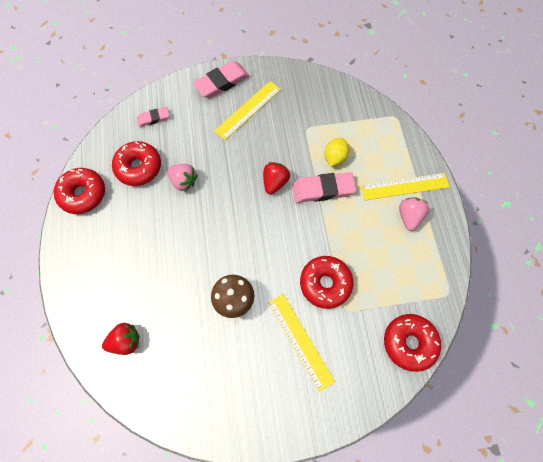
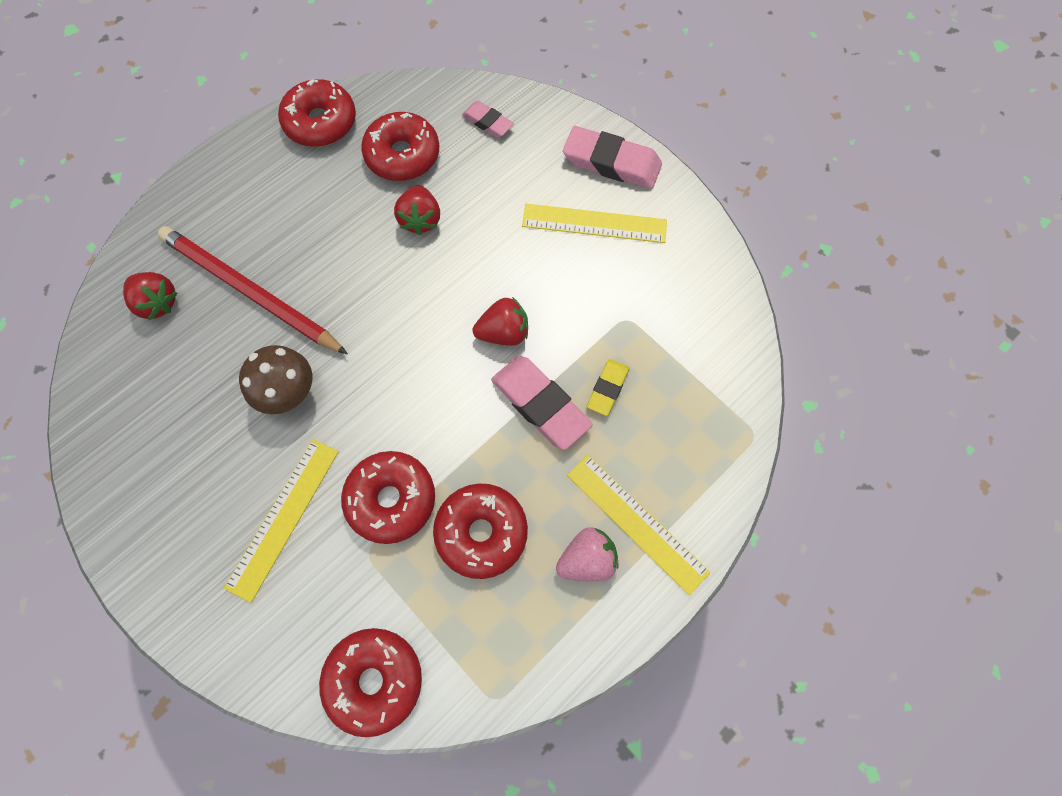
camera: 55 degrees right, 0 degrees up
(158, 287) = (250, 292): none -> red pencil
(183, 181) = (420, 220): pink strawberry -> red strawberry
(335, 157) = (607, 388): yellow lemon -> yellow eraser
(368, 253) = (481, 533): none -> red donut

